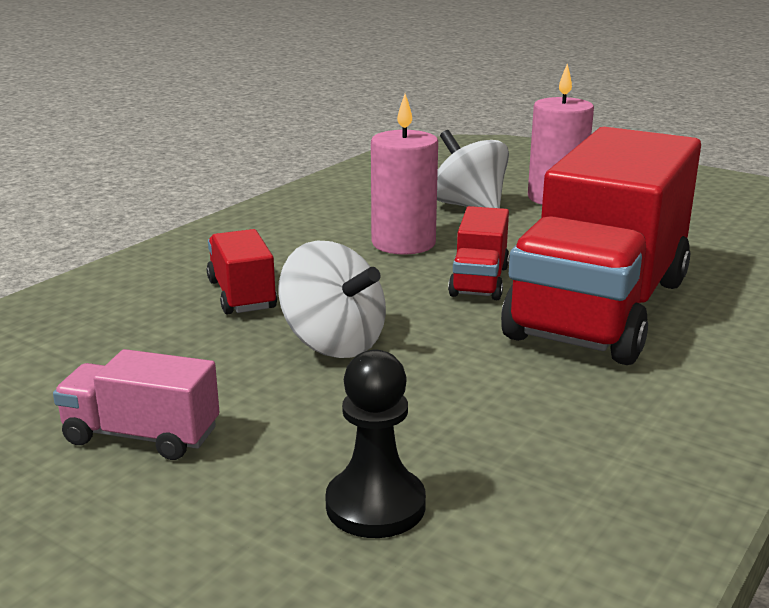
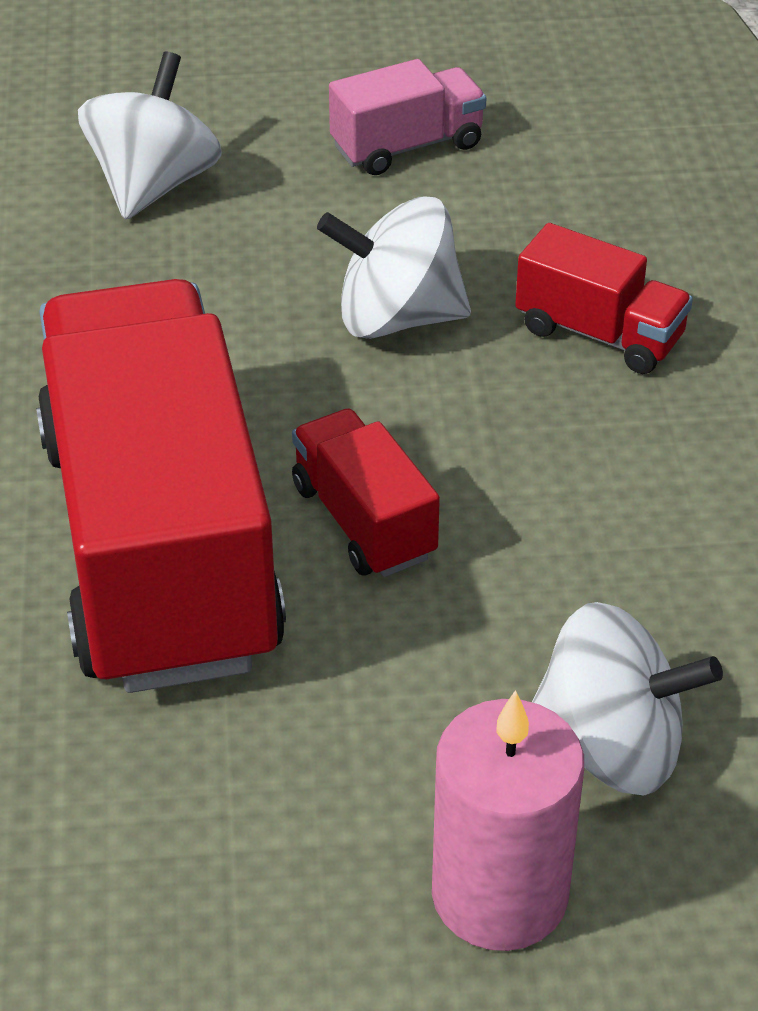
camera: 140 degrees right, 20 degrees up
(375, 505) = (153, 185): black pawn -> white spinning top
(403, 243) = (567, 557): pink candle -> none

